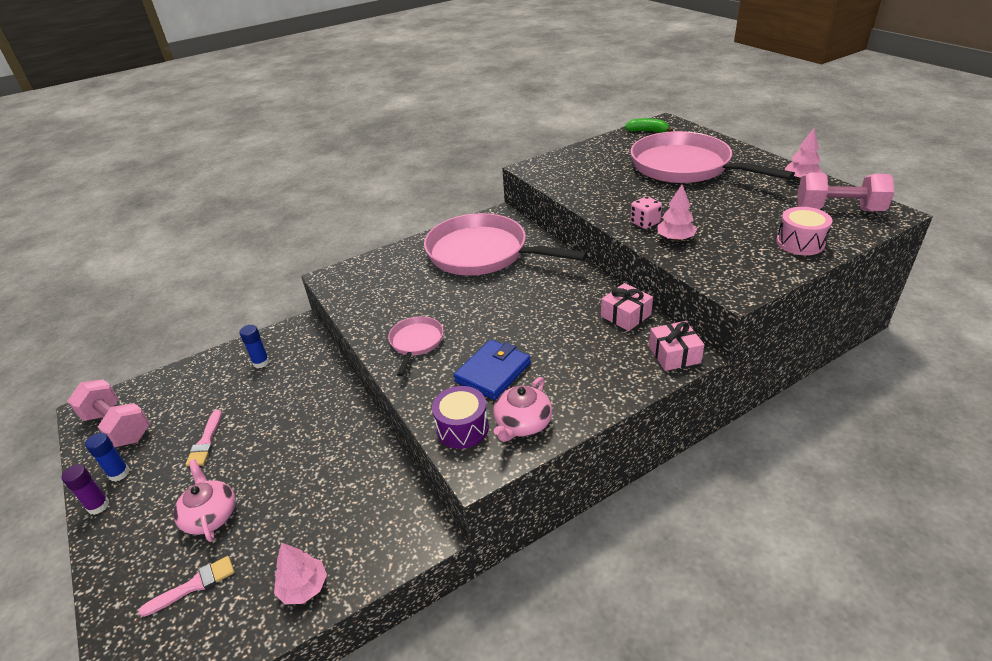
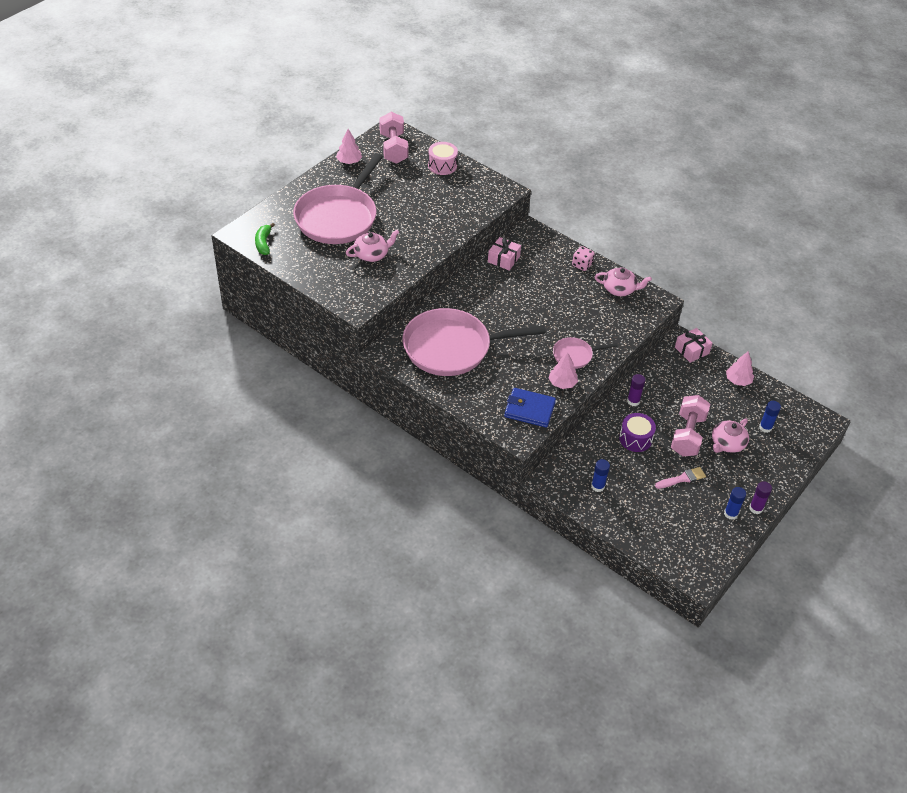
camera: 115 degrees left, 10 degrees up
(118, 426) = (699, 544): pink dumbbell -> pink dumbbell (687, 435)
(194, 585) = (765, 427): pink brush -> blue glue stick
(352, 430) = (633, 401): none -> purple glue stick
(462, 428) = (635, 313): purple drum -> purple drum (635, 439)
(482, 253) = (451, 348): pink pan -> pink pan turned 75 degrees clockwise
(493, 372) = (585, 310): blue wallet -> blue wallet (529, 409)
(613, 180) = (372, 254): none -> pink teapot
(644, 223) = (437, 232): pink dice -> pink dice (582, 265)
(674, 354) = (534, 236): pink gift -> pink gift (691, 350)
(675, 238) = (454, 217): pink tree -> pink tree (562, 383)

